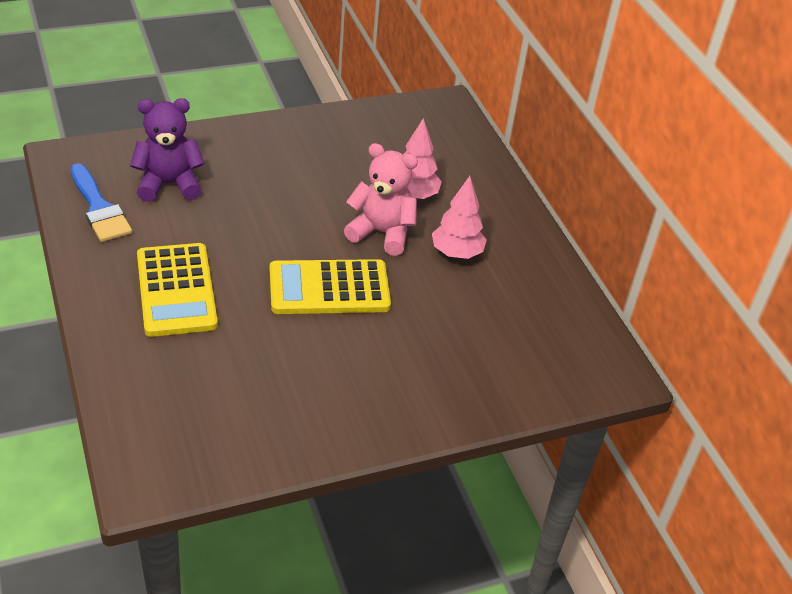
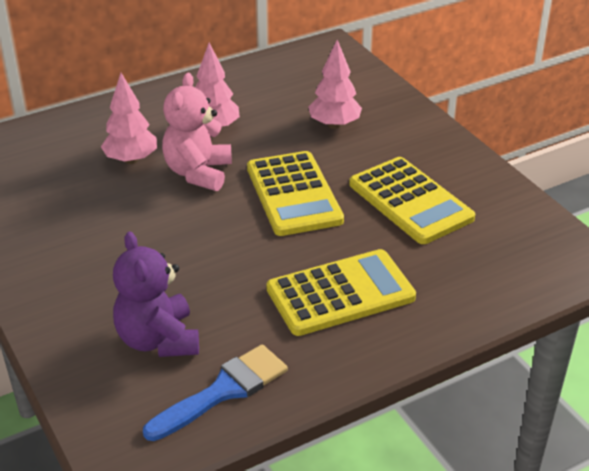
camera: 95 degrees left, 5 degrees down
(291, 369) = (410, 201): none -> yellow calculator
(445, 342) = (334, 125): none -> pink tree

